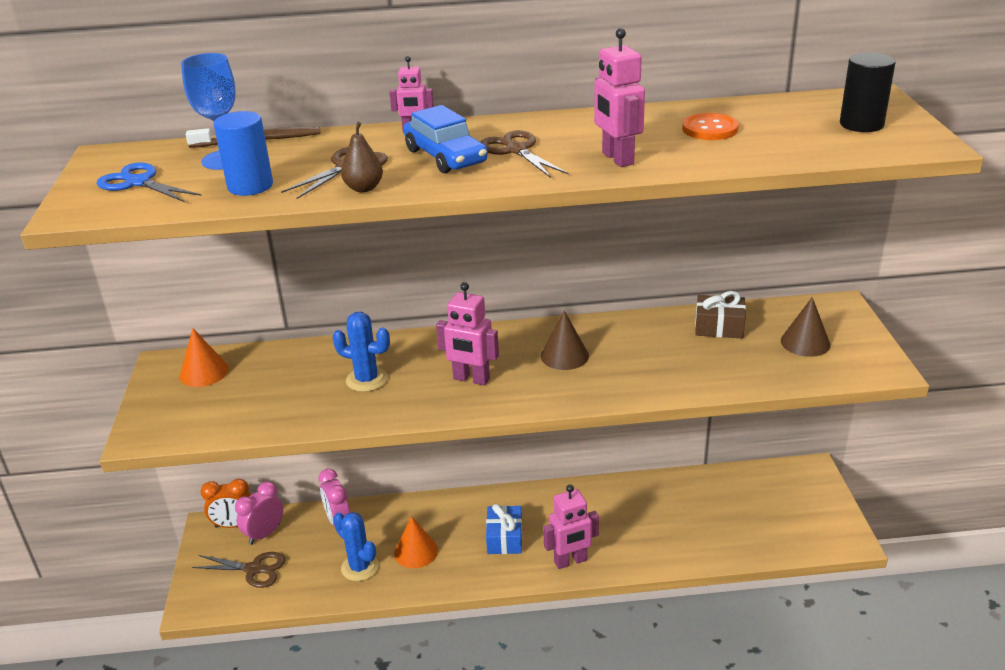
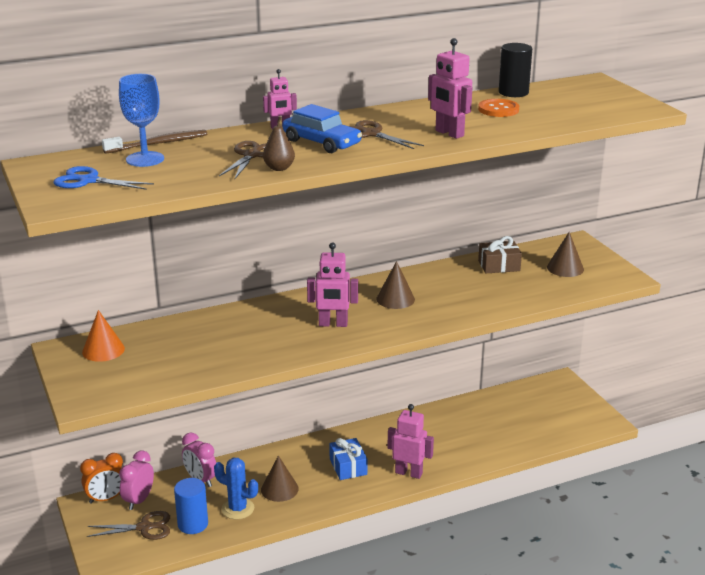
camera: 20 degrees left, 5 degrees down
(250, 186) = (186, 175): blue cylinder -> blue cylinder (193, 524)
(367, 380) = (248, 336): blue cactus -> none
(416, 551) = (279, 489): orange cone -> brown cone
(570, 561) = (409, 473): pink robot -> pink robot turned 120 degrees counterclockwise
(861, 124) = (597, 99): black cylinder -> black cylinder (513, 92)

